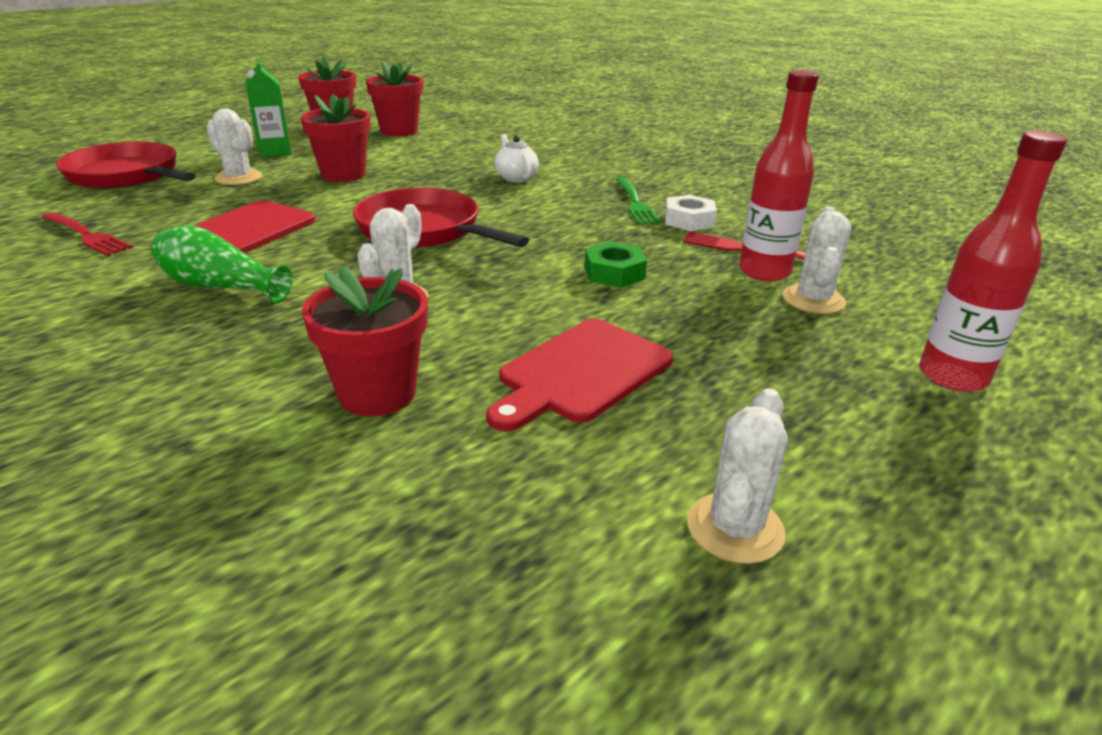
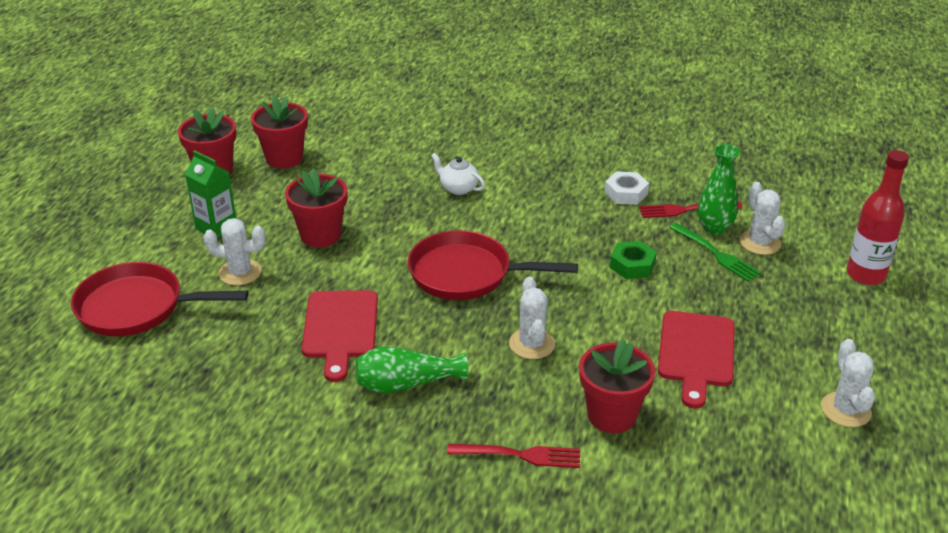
camera: 30 degrees left, 5 degrees up
(87, 235) = (227, 382): red fork -> red fork (520, 455)
(635, 203) = (573, 187): green fork -> green fork (716, 254)
(764, 272) = (714, 228): red bottle -> green vase

